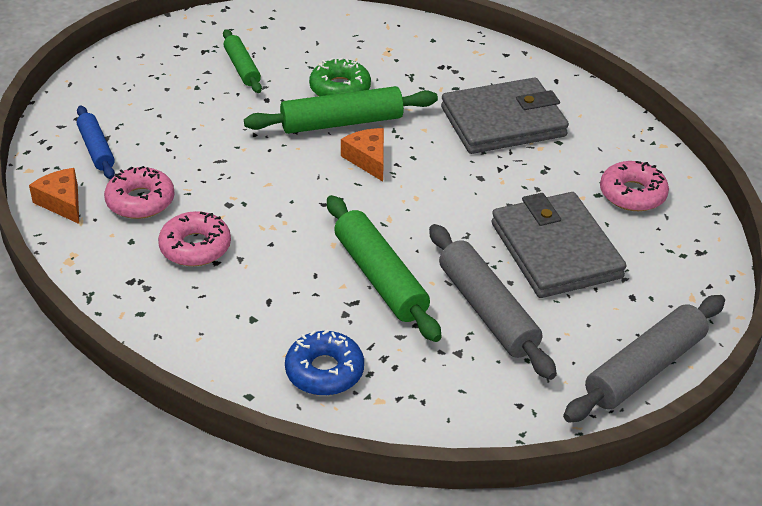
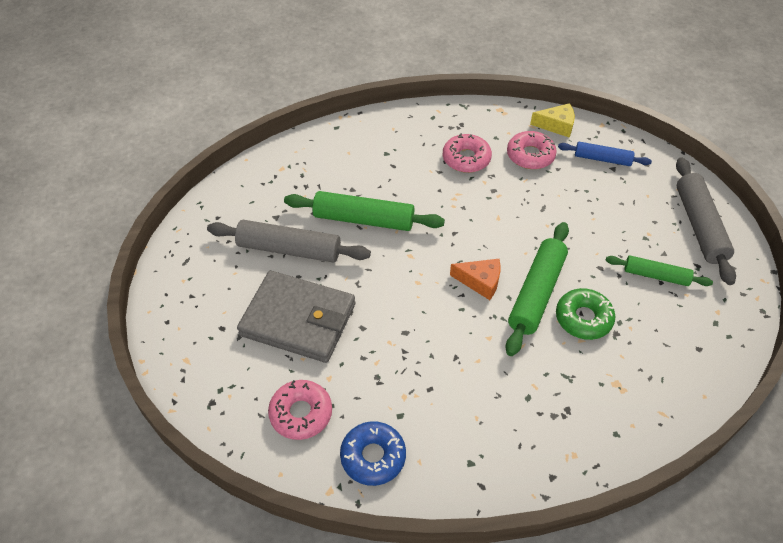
camera: 130 degrees right, 10 degrees up
(62, 202) = (556, 125): orange cheese -> yellow cheese
(324, 371) = (322, 159): blue donut -> blue donut (373, 457)
(503, 122) = (456, 396): grey wallet -> none
(644, 369) = (173, 287): grey rolling pin -> grey rolling pin (699, 226)

